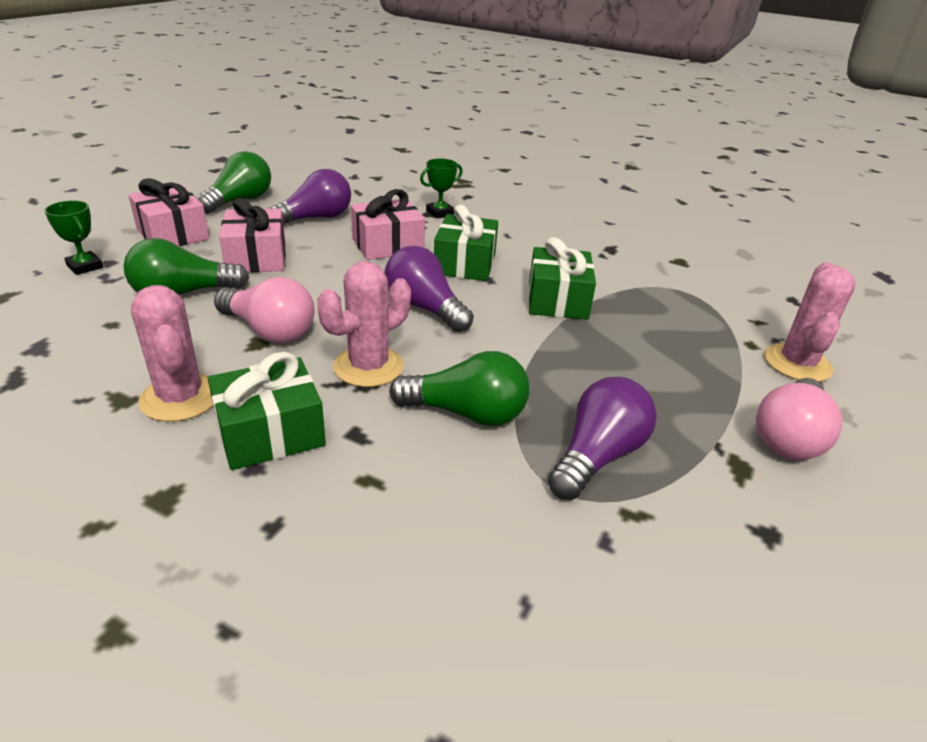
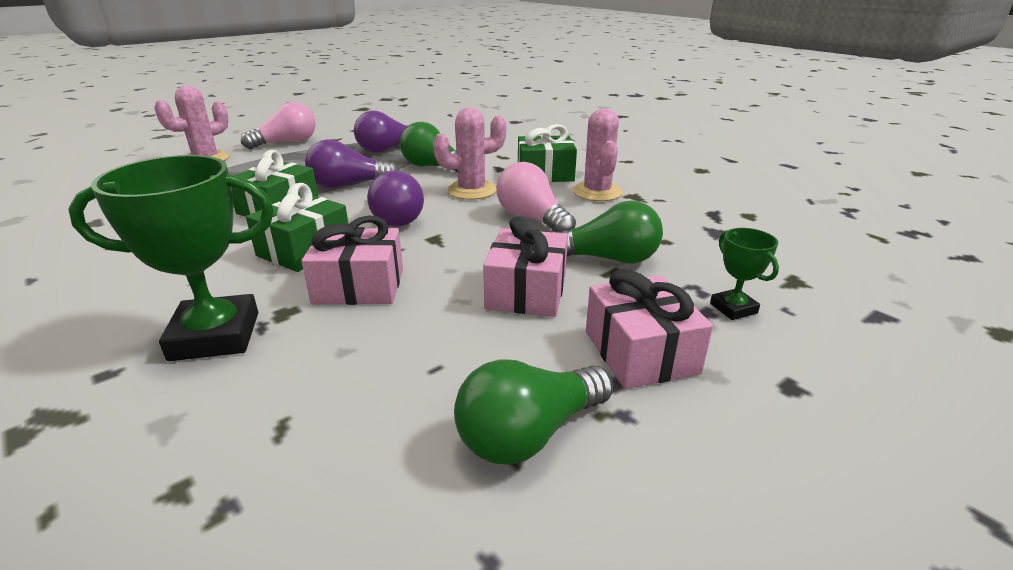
camera: 155 degrees left, 5 degrees down
(315, 218) = (416, 354): purple light bulb -> purple light bulb (349, 185)
(440, 212) = (215, 336): green trophy -> green trophy, size x2.01

